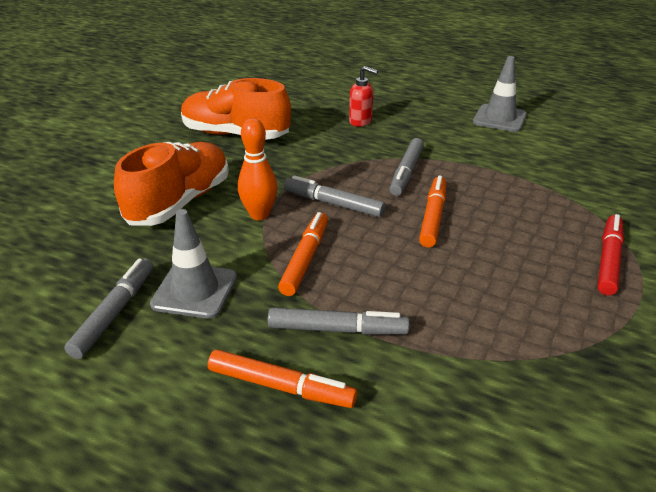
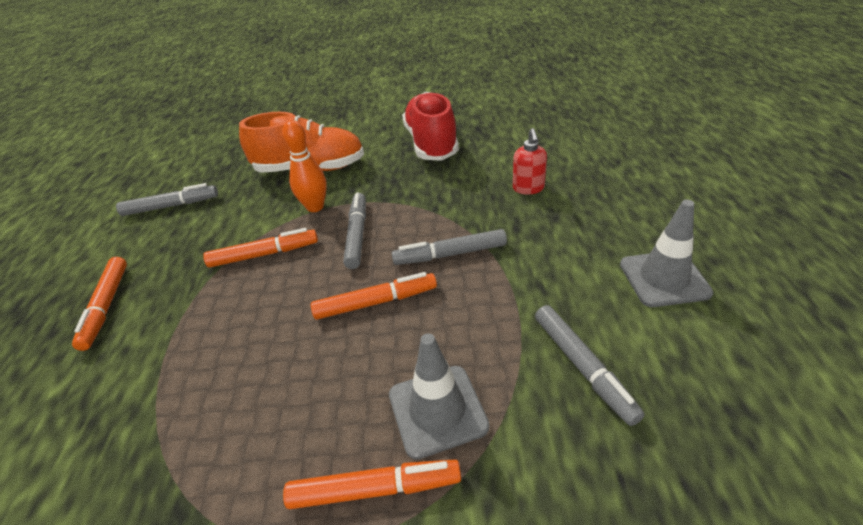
camera: 65 degrees right, 5 degrees up
(195, 291) = (204, 224): grey traffic cone -> grey traffic cone (437, 410)
(235, 135) = (431, 143): orange shoe -> red shoe
(337, 329) = (176, 308): grey marker -> grey marker (583, 367)
(608, 260) = (375, 489): red marker -> orange marker

